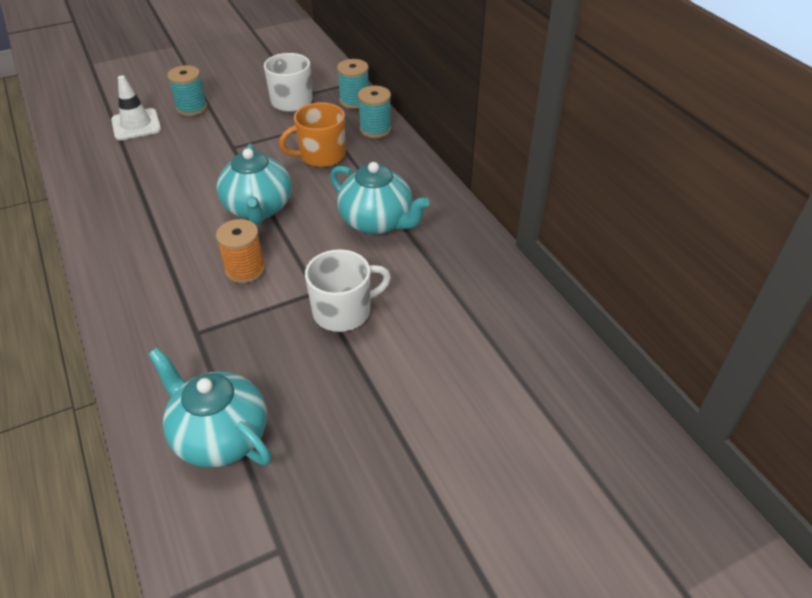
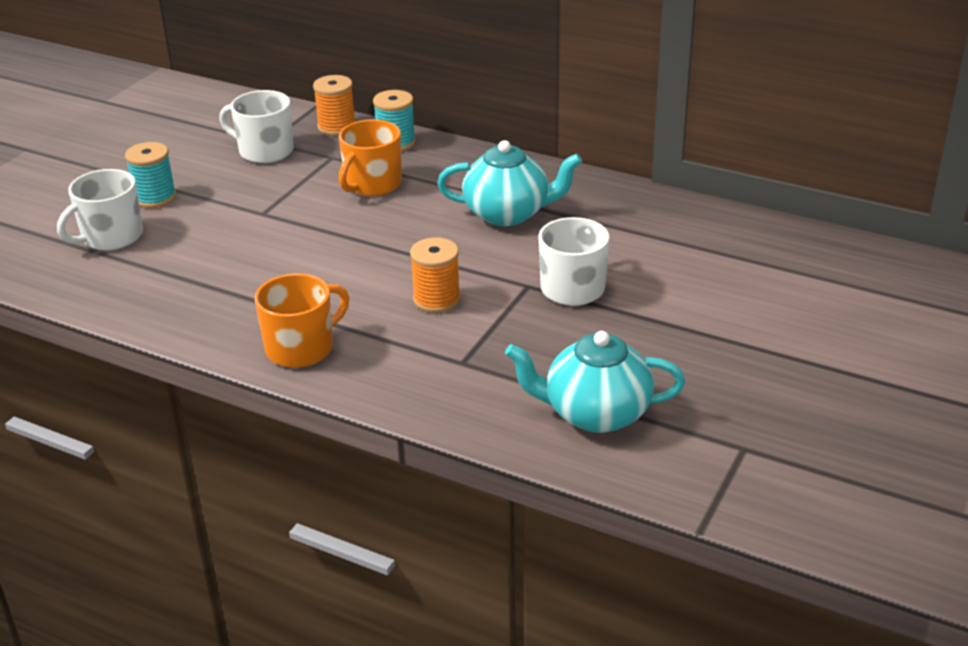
camera: 35 degrees left, 10 degrees down
(124, 262) = (301, 348): none -> orange mug
(136, 125) = (111, 237): white traffic cone -> white mug
(258, 209) = (374, 250): turquoise teapot -> none
(354, 101) = (336, 127): turquoise spool -> orange spool

